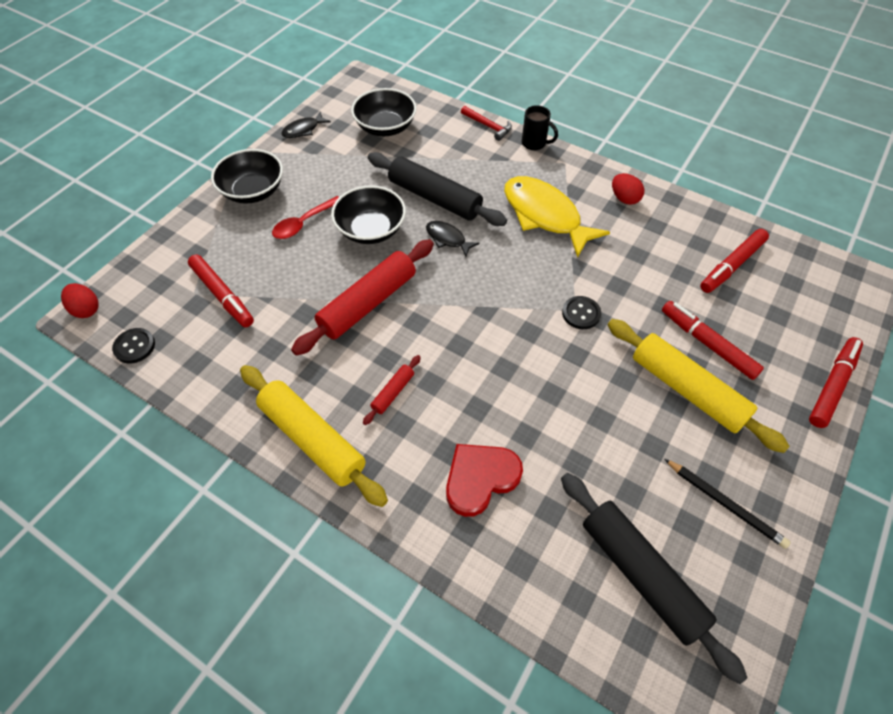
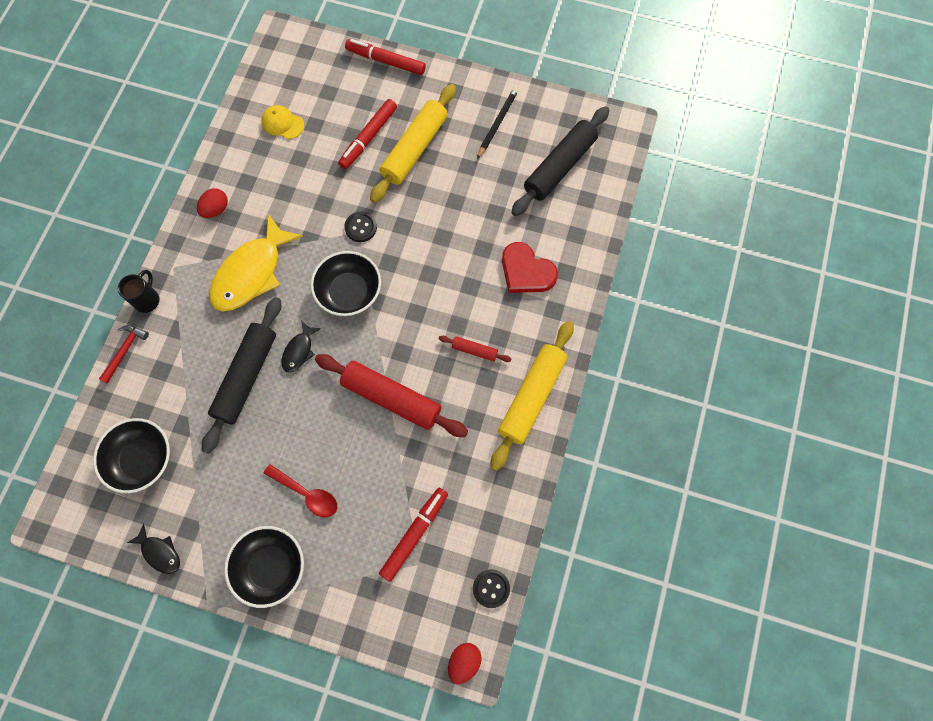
camera: 105 degrees left, 15 degrees up
(371, 230) = (302, 424): black bowl -> black bowl (349, 292)
(731, 265) = (282, 123): red marker -> yellow cap

